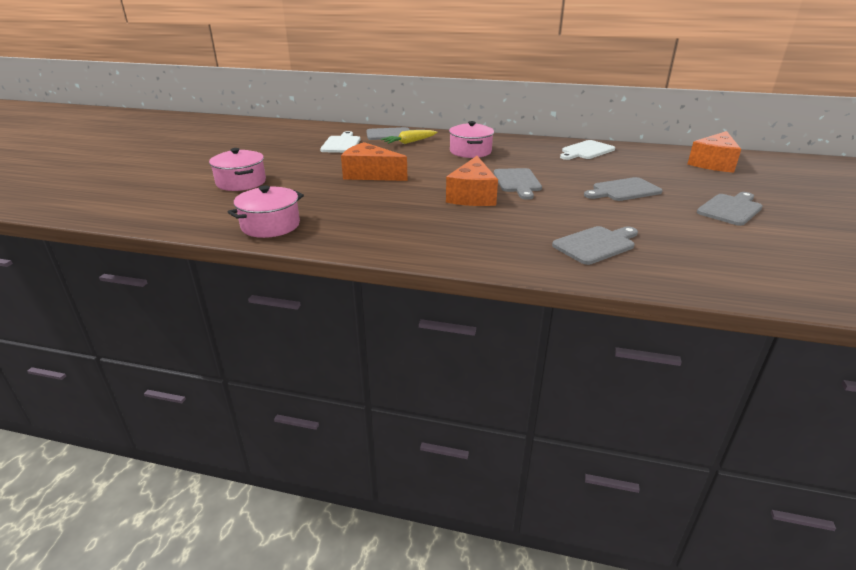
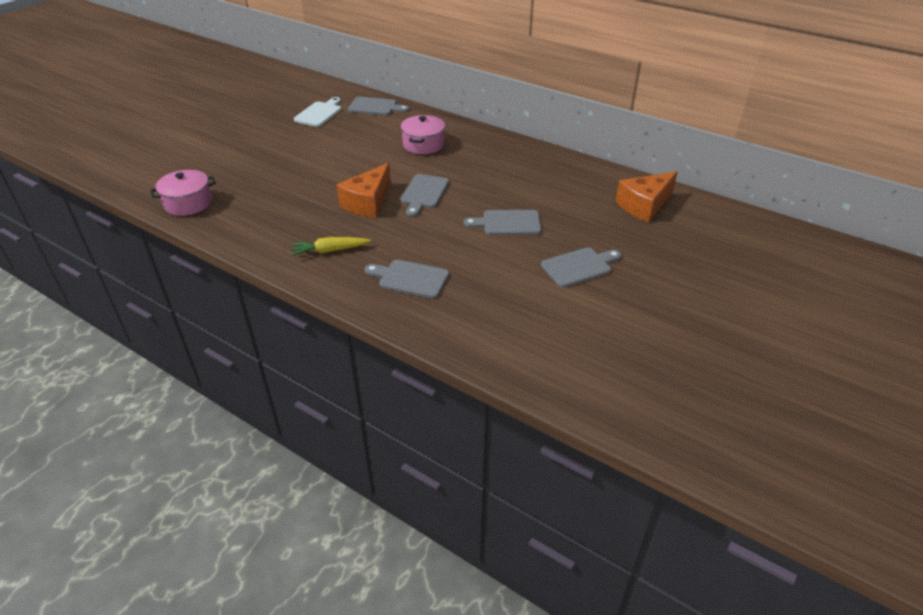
camera: 20 degrees right, 10 degrees up
(241, 182) = (202, 149): pink pot -> none
(370, 174) = (309, 159): orange cheese -> none
(409, 142) = (381, 121): yellow carrot -> yellow carrot (330, 251)
(586, 151) = (535, 163): white cutting board -> none
(596, 244) = (410, 278): grey cutting board -> grey cutting board turned 150 degrees counterclockwise

